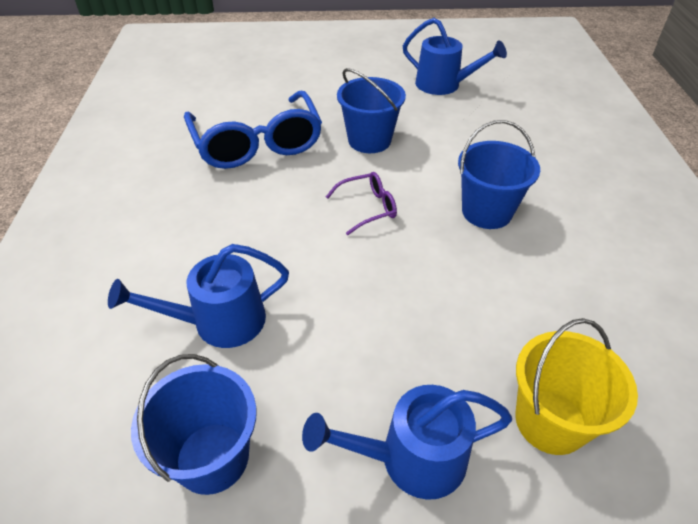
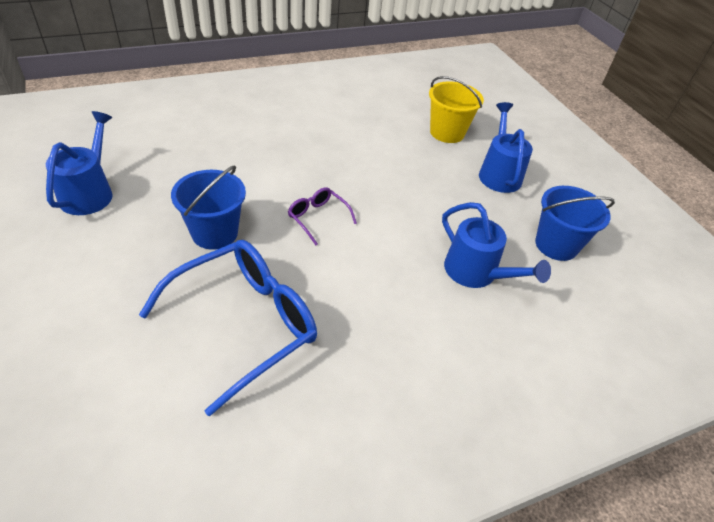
camera: 115 degrees left, 0 degrees up
(411, 458) = (499, 173): blue watering can -> blue watering can turned 150 degrees counterclockwise
(486, 212) = (296, 156): blue bucket -> none

